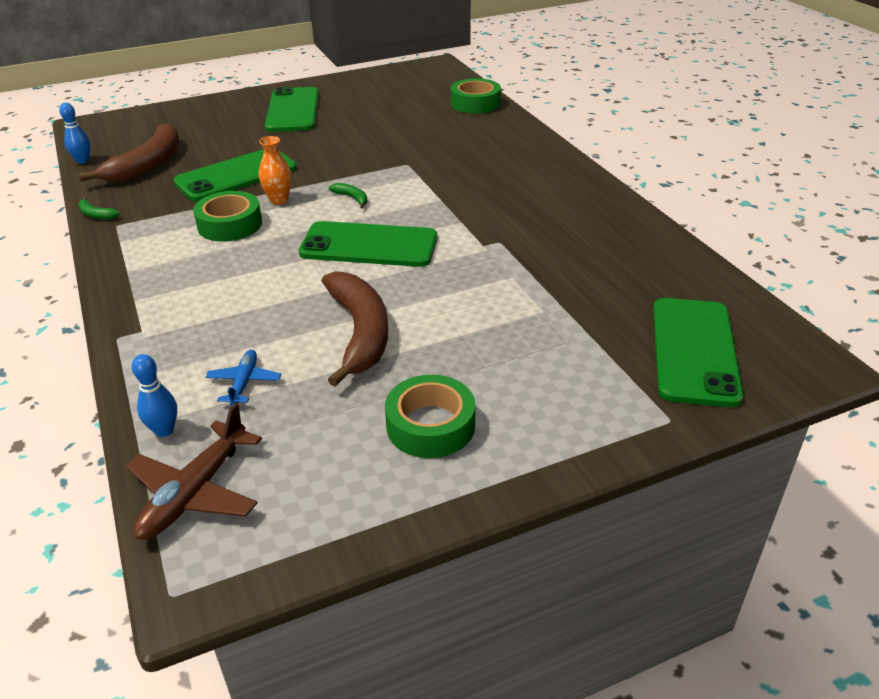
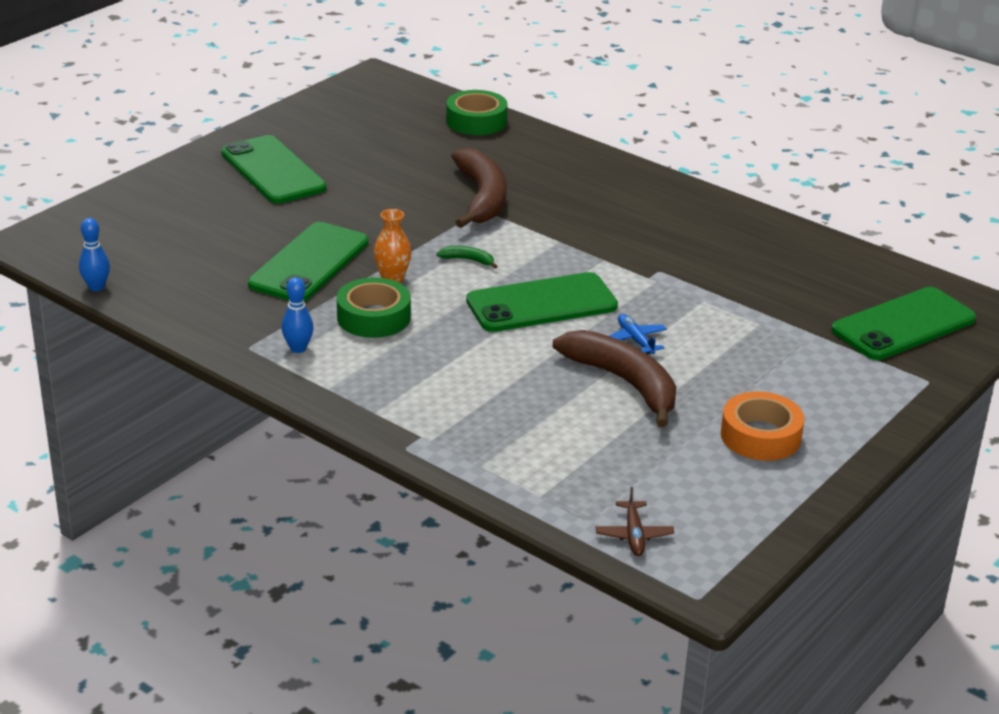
camera: 30 degrees left, 5 degrees down
(96, 214) = (207, 342): green banana -> none
(147, 164) = (185, 274): brown banana -> brown banana (481, 198)
(164, 430) = (551, 503): blue bowling pin -> blue bowling pin (298, 348)
(195, 492) = (634, 535): brown plane -> brown plane, size x0.58
(244, 382) = (572, 449): blue plane -> blue plane (635, 340)
(430, 425) = (760, 436): green tape -> orange tape
(694, 351) = (903, 325): green phone -> green phone turned 75 degrees clockwise

